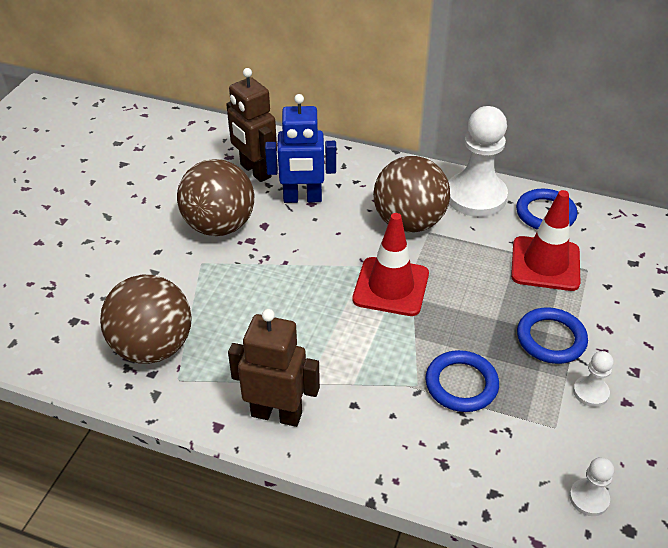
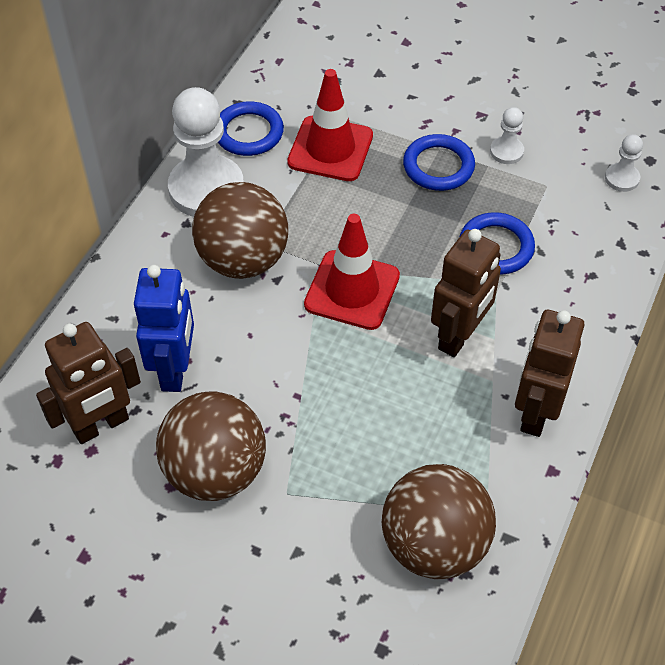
camera: 85 degrees left, 10 degrees up
(353, 358) = (459, 336): none -> brown robot

